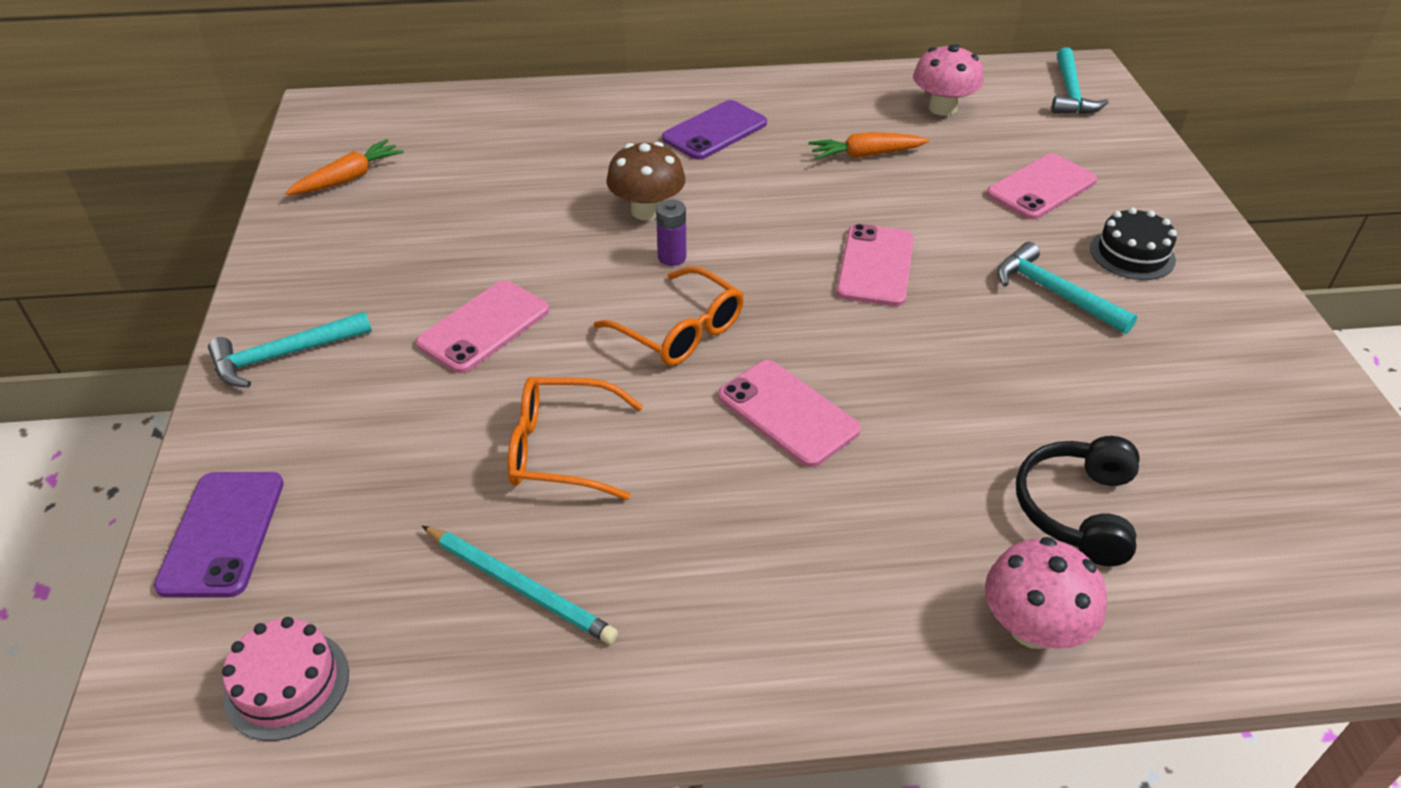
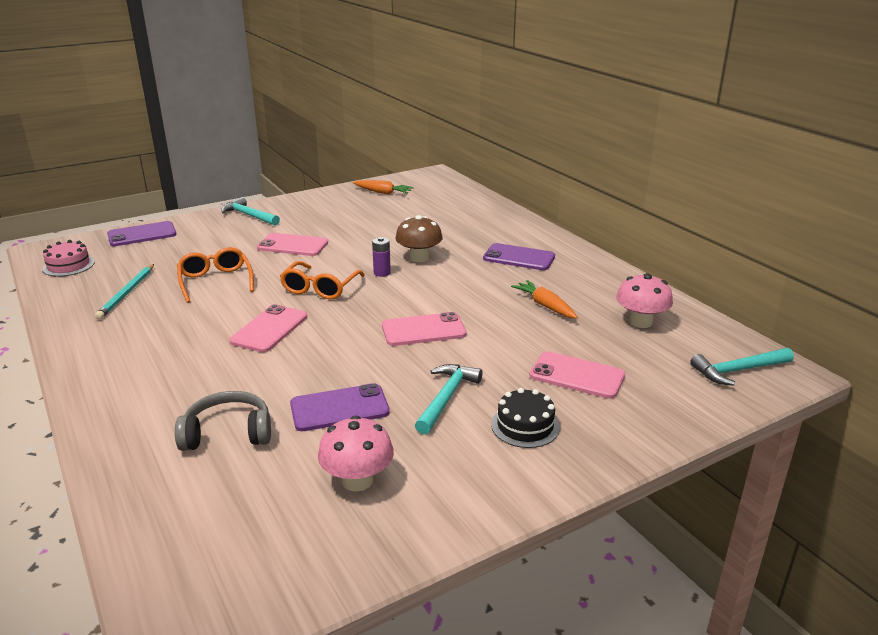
camera: 65 degrees right, 15 degrees down
(1032, 628) = (127, 429): pink mushroom -> pink mushroom (357, 480)
(1048, 388) = (339, 408): none -> purple phone
(1077, 510) = (228, 433): black headphones -> grey headphones

